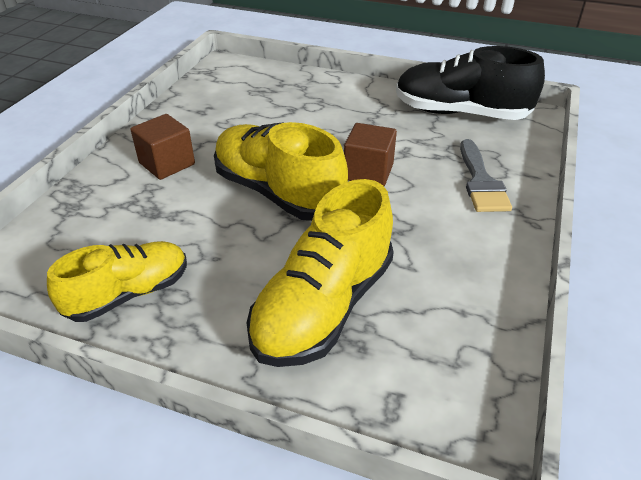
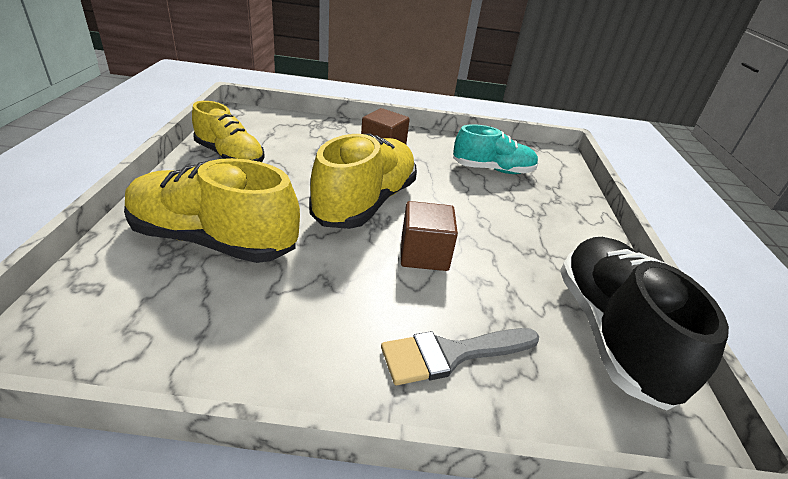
camera: 70 degrees right, 5 degrees down
(240, 105) = (492, 170): none -> turquoise shoe

